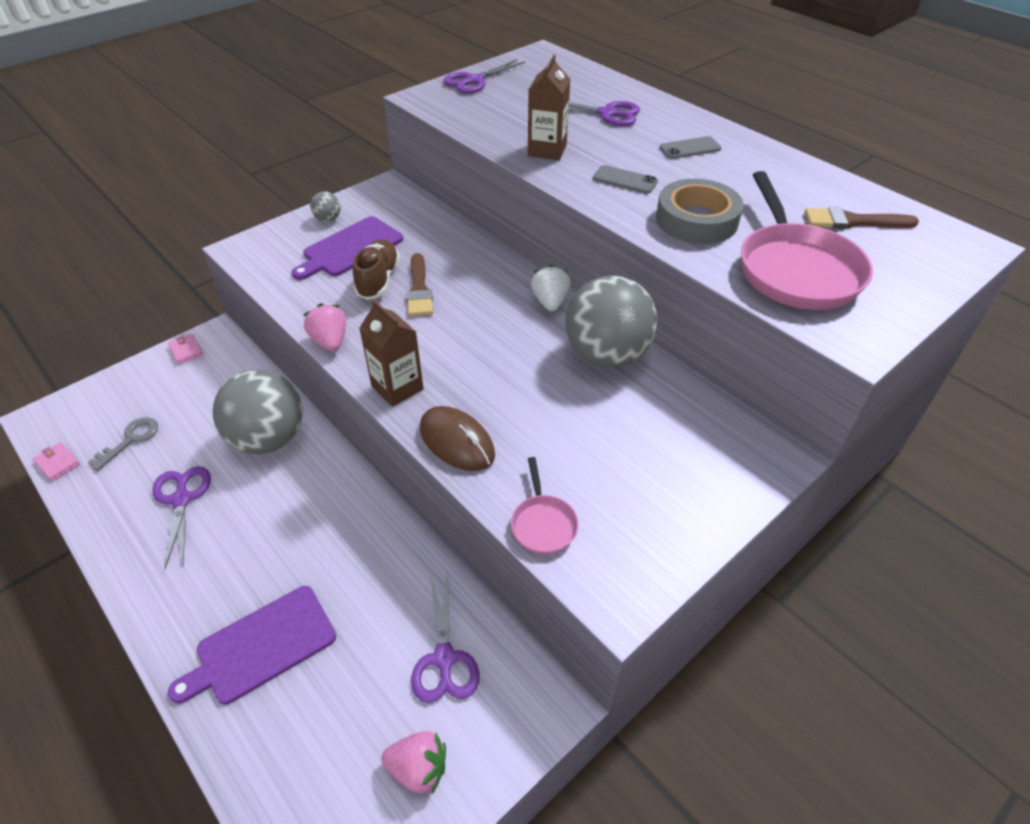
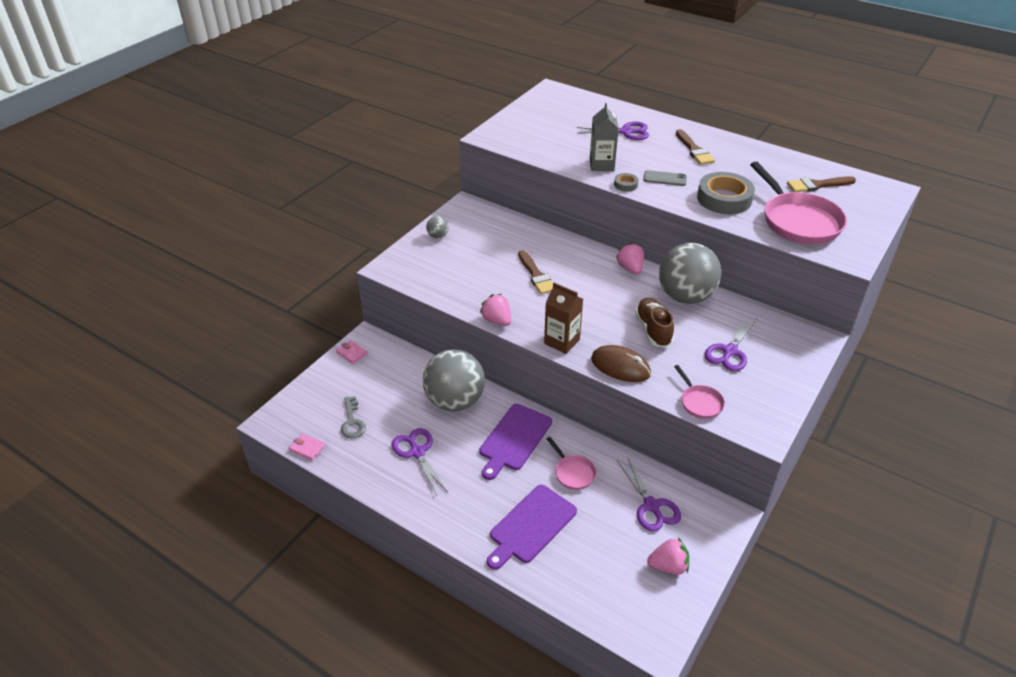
camera: 15 degrees left, 5 degrees down
(131, 440) = (352, 422): grey key -> grey key turned 150 degrees clockwise
(350, 248) = (468, 255): purple cutting board -> purple cutting board (514, 439)
(362, 578) = (573, 473): none -> pink pan
(378, 280) = (503, 273): brown shoe -> brown shoe (653, 330)
(474, 81) = (517, 119): purple scissors -> purple scissors (729, 351)
(547, 150) = (601, 165): brown carton -> grey carton
(550, 302) = (630, 268): white strawberry -> pink strawberry
(564, 180) = (625, 185): none -> grey tape
(690, 148) = (694, 150): grey phone -> brown brush

